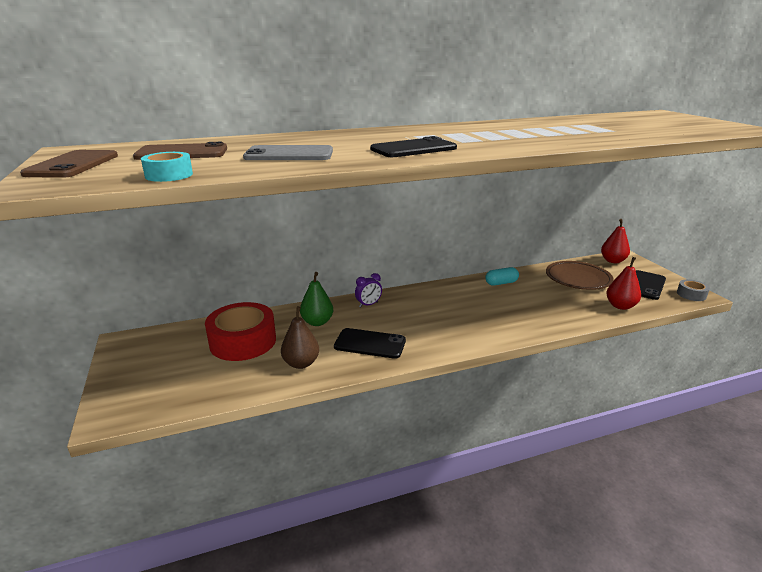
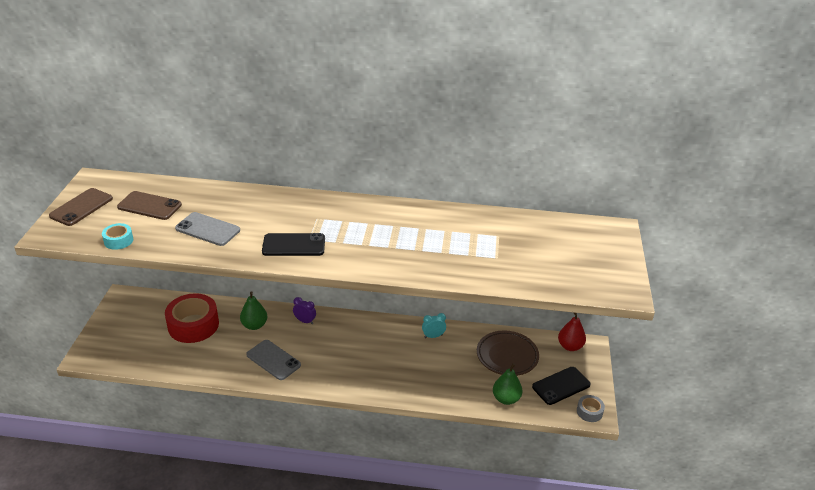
camera: 25 degrees right, 10 degrees up
(301, 363) = (216, 359): brown pear -> none
(368, 304) = (305, 321): purple clock -> purple clock turned 150 degrees counterclockwise
(370, 344) = (273, 360): black phone -> grey phone
(501, 283) = (433, 336): turquoise capsule -> turquoise clock
(620, 306) = (506, 399): red pear -> green pear

